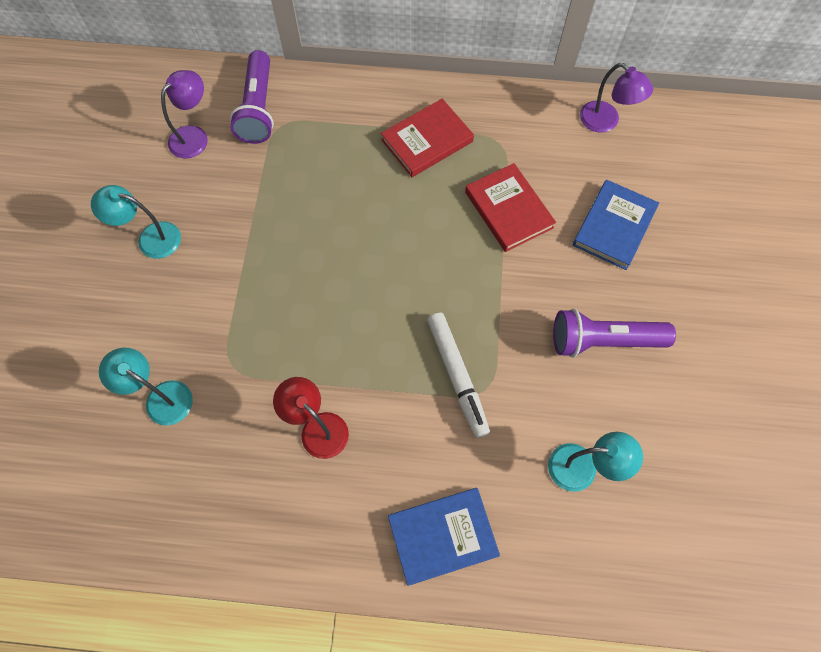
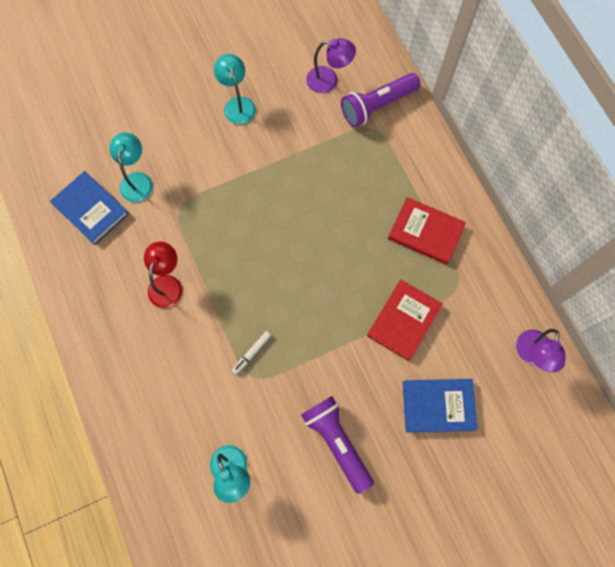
camera: 60 degrees right, 5 degrees up
(442, 536) = (138, 401): blue book -> blue book (91, 209)
(457, 376) = (251, 353): white marker -> white marker, size x0.52

